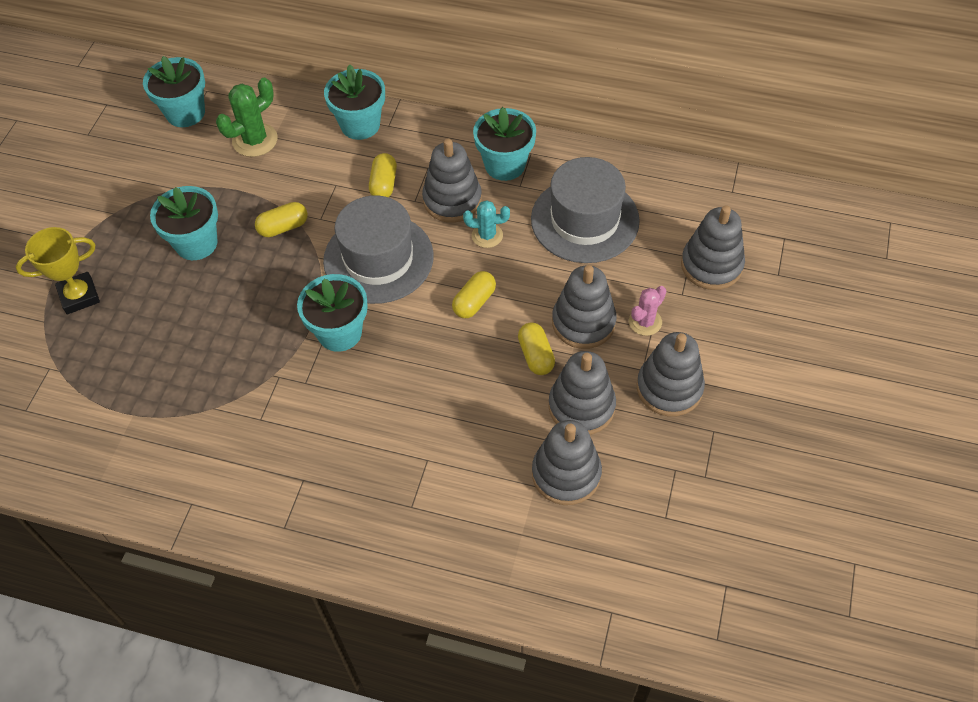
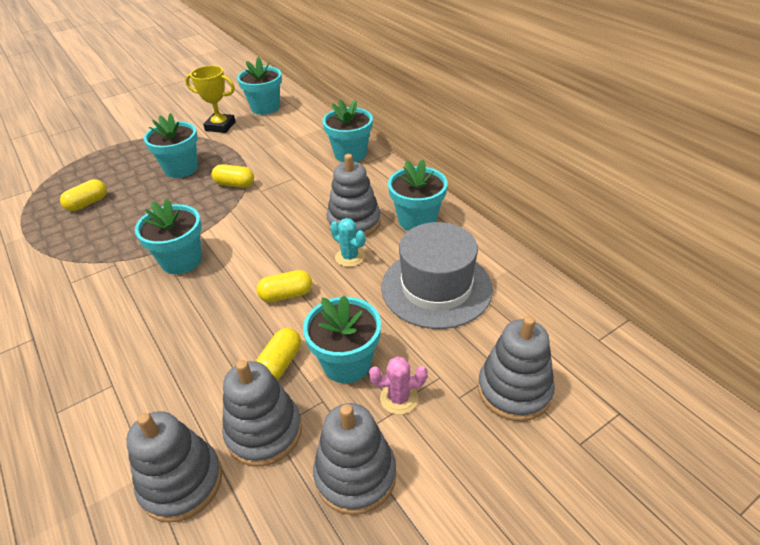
camera: 40 degrees right, 15 degrees down
(79, 296) = (95, 163): yellow trophy -> yellow trophy (220, 126)
(255, 140) = (281, 135): green cactus -> none
(378, 258) = (263, 231): grey hat -> none
(384, 184) = (322, 191): yellow capsule -> yellow capsule (88, 203)
(583, 322) = (347, 363): grey stacking toy -> turquoise flower pot

